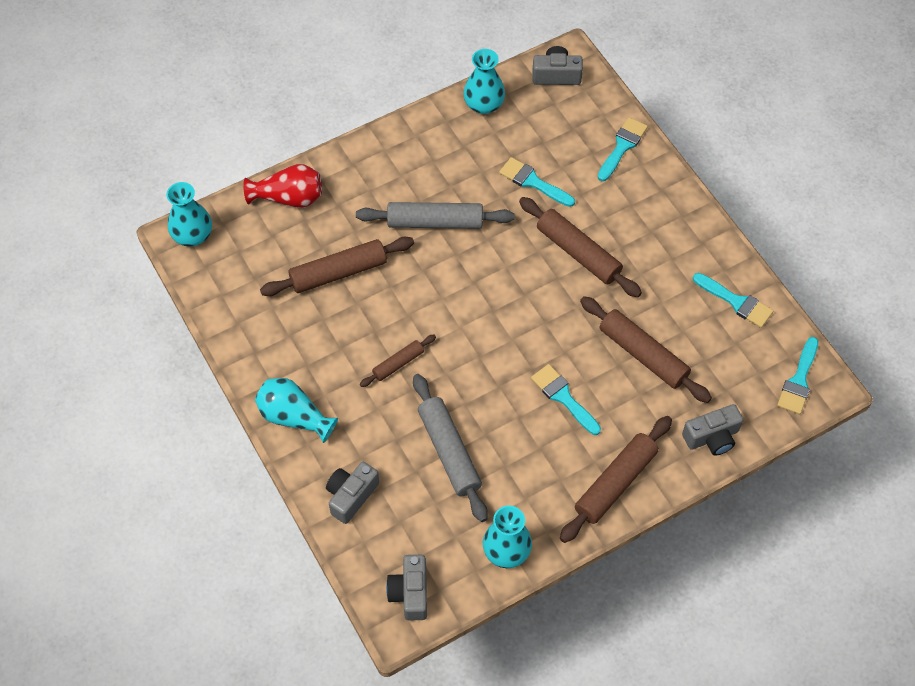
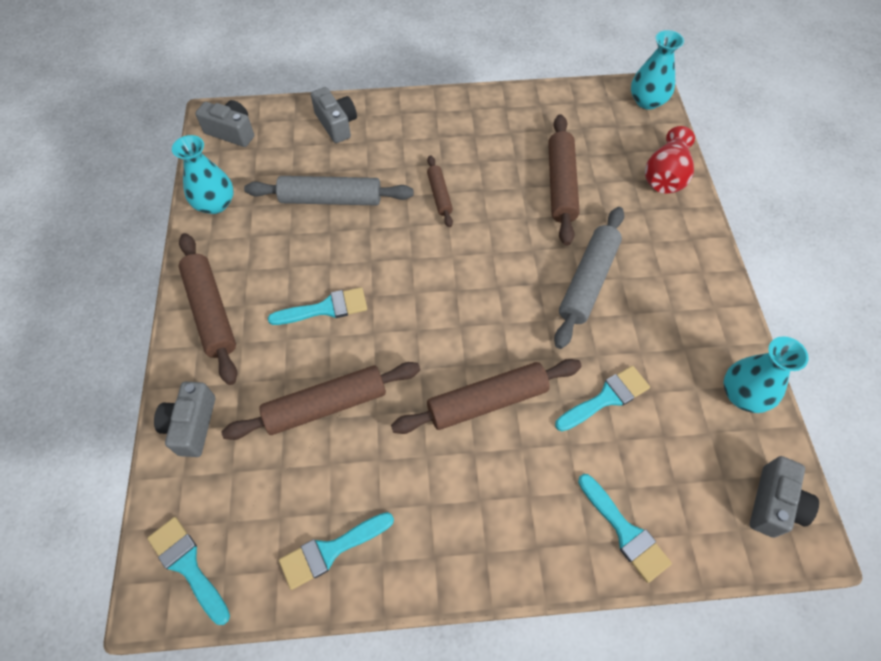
camera: 115 degrees right, 0 degrees up
(294, 417) = (429, 112): turquoise vase -> none

